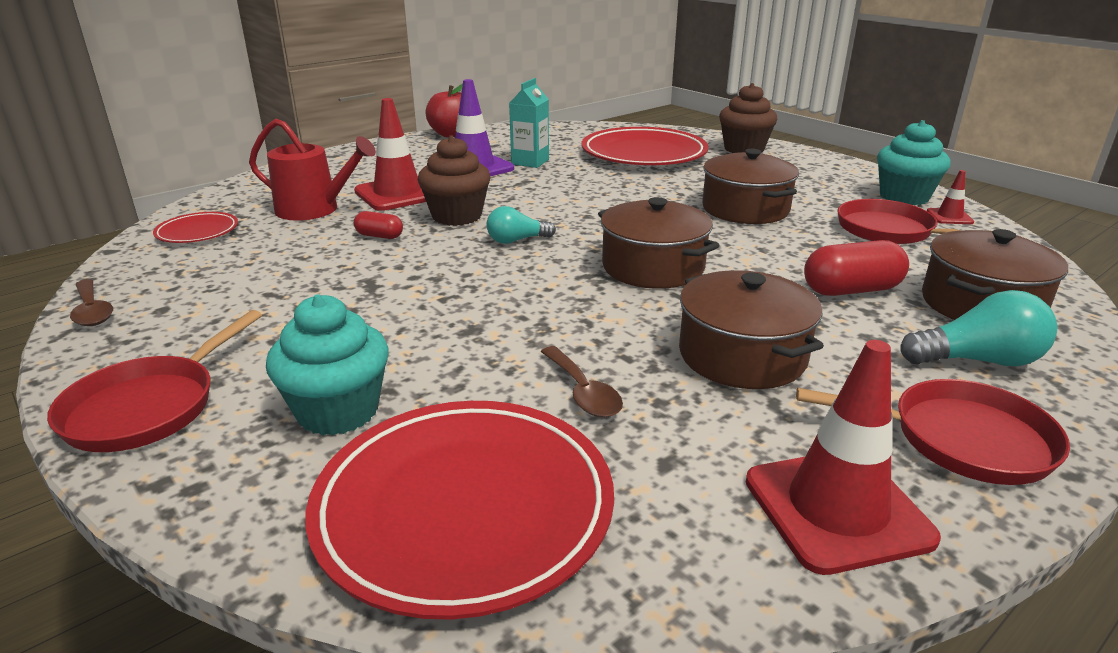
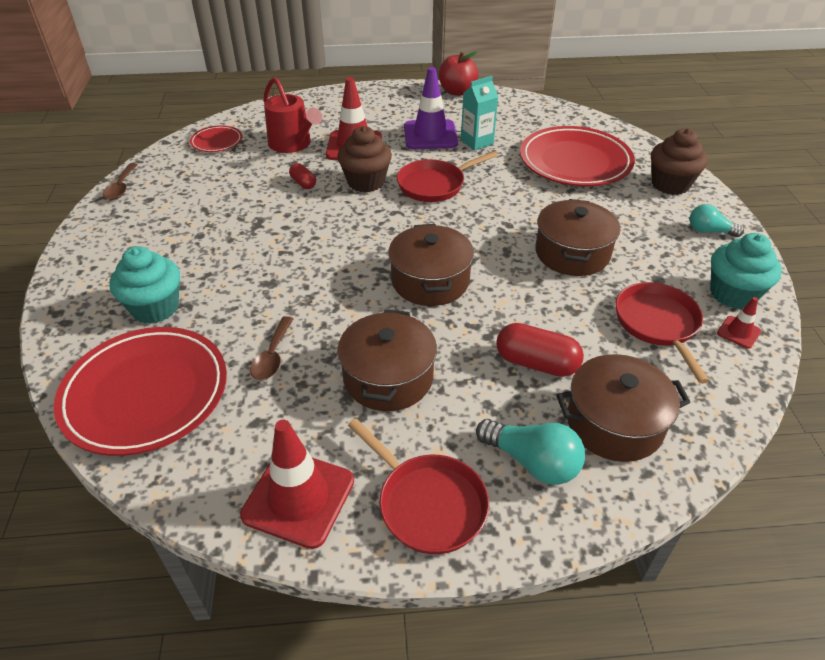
camera: 35 degrees right, 15 degrees up
(149, 407) = (89, 265): red pan -> red pan (435, 185)
(517, 240) = (376, 220): turquoise light bulb -> turquoise light bulb (709, 231)

